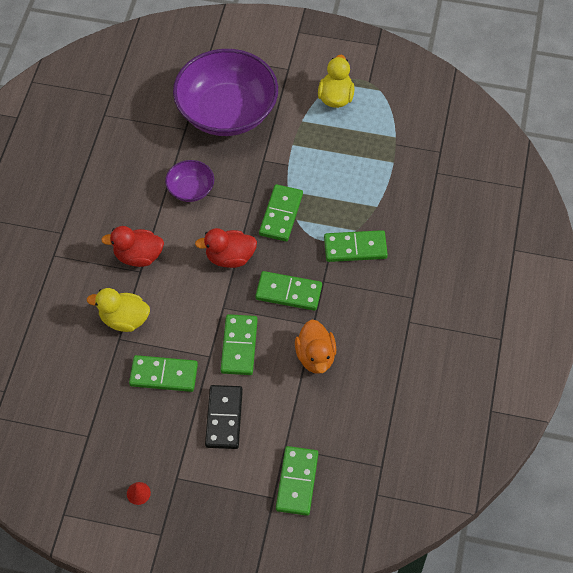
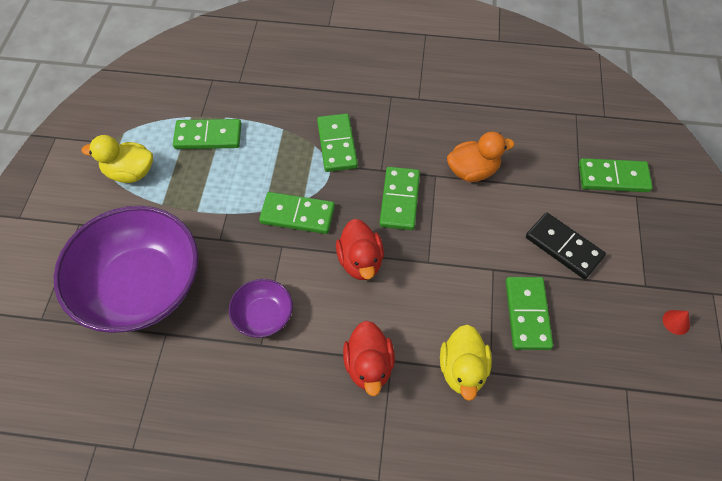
camera: 95 degrees left, 0 degrees up
(224, 418) = (564, 247): black domino -> black domino turned 45 degrees clockwise
(239, 346) = (474, 241): green domino -> green domino (208, 136)

